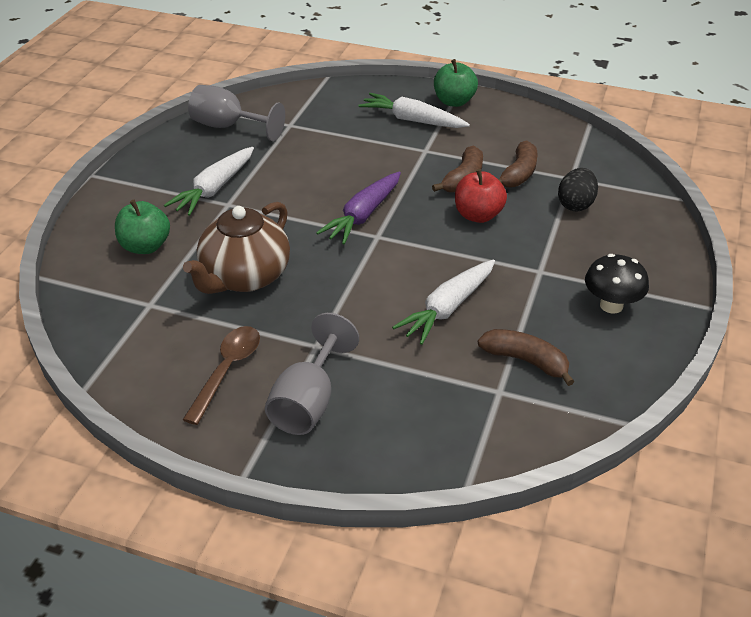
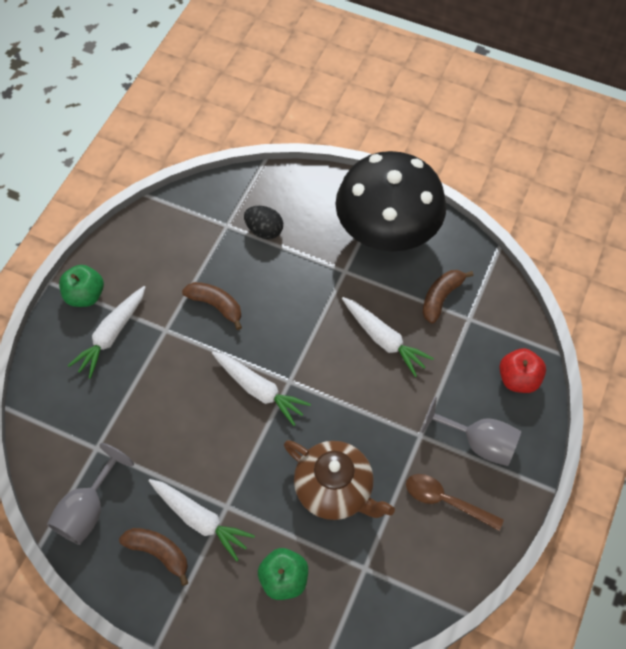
camera: 85 degrees left, 20 degrees up
(363, 215) = (259, 390): purple carrot -> white carrot
(478, 215) = (270, 302): red apple -> red apple (518, 379)
(519, 174) = (215, 262): brown banana -> brown banana (159, 552)
(611, 305) = (387, 234): black mushroom -> black mushroom, size x2.37

